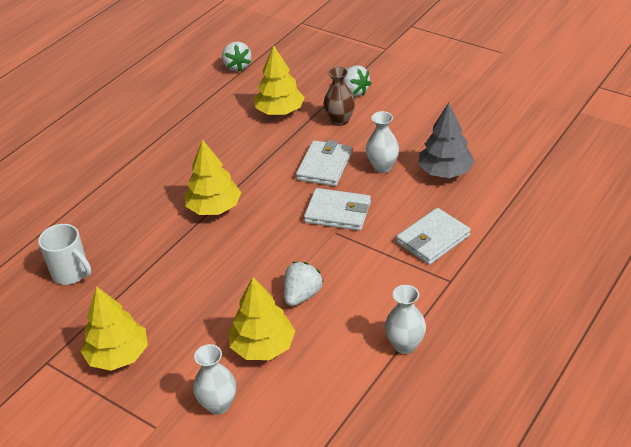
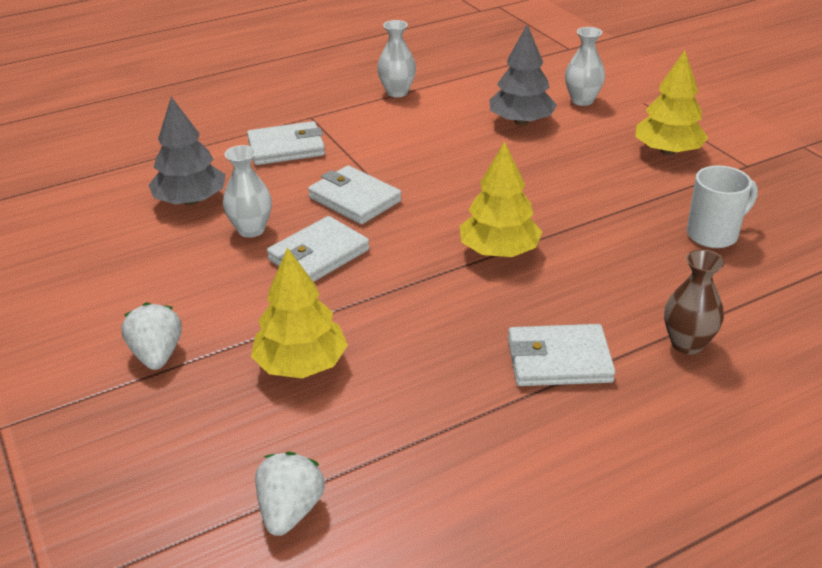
camera: 155 degrees left, 5 degrees down
(71, 273) = (713, 235): white mug -> white mug turned 90 degrees clockwise
(150, 156) = (559, 360): none -> white wallet
(263, 346) = (521, 122): yellow tree -> grey tree
(302, 295) = (457, 144): white strawberry -> none
(340, 120) = (231, 312): brown vase -> brown vase (687, 344)

